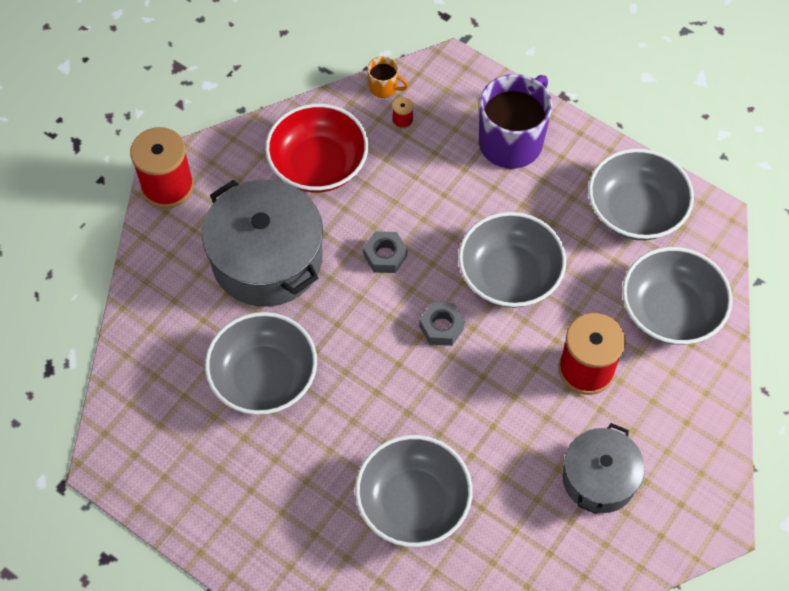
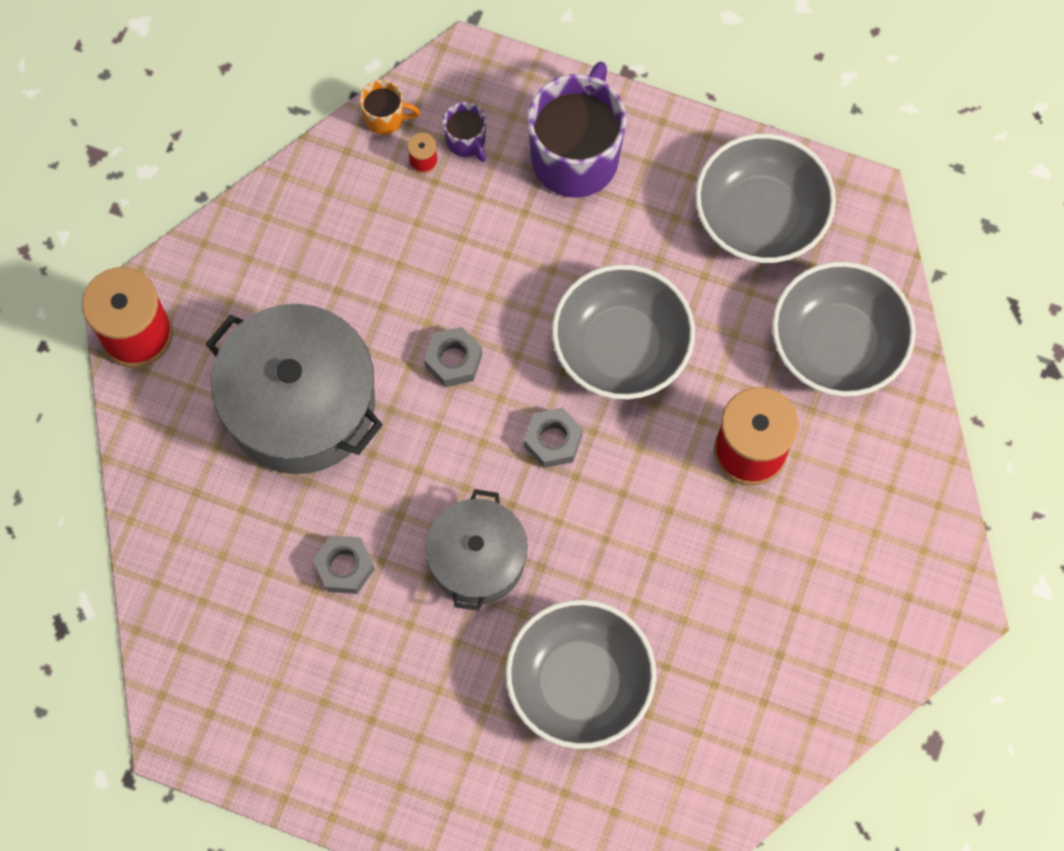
camera: 15 degrees left, 10 degrees up
(264, 377) = (344, 567): grey bowl -> grey nut
(318, 165) = (329, 253): red bowl -> none
(436, 115) = (466, 141): none -> purple mug
(599, 478) = (800, 590): grey pot -> grey pot (477, 559)

